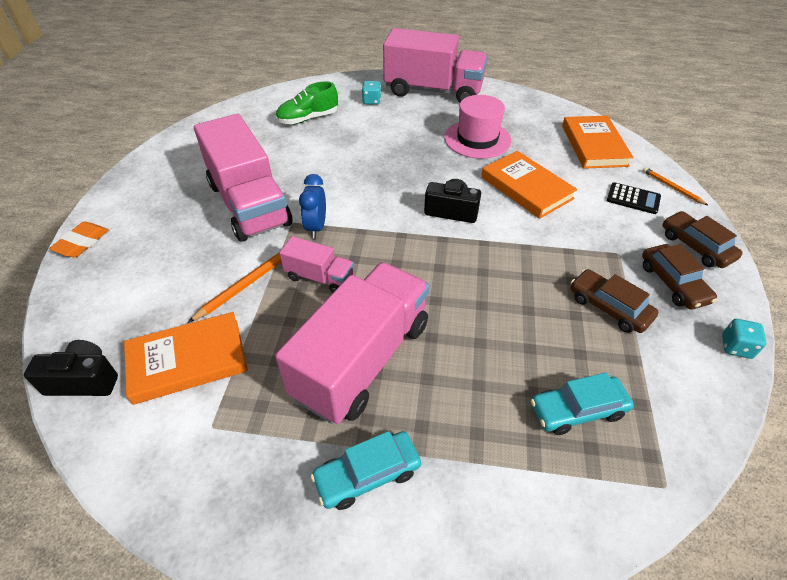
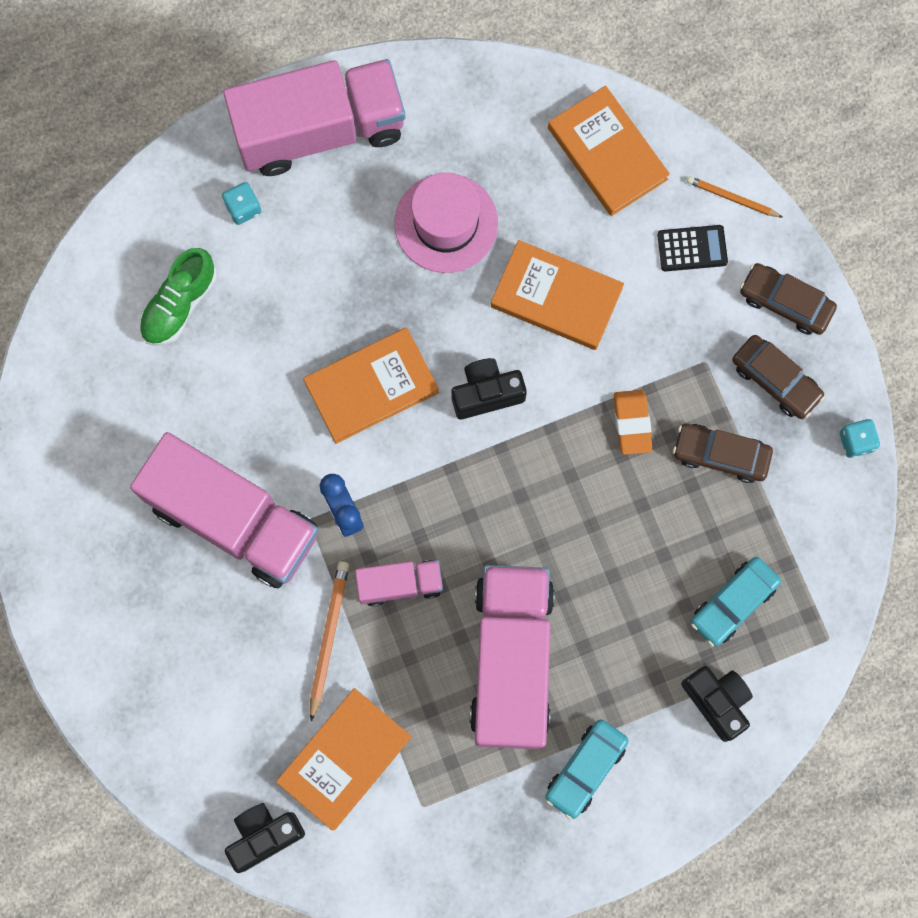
camera: 30 degrees left, 30 degrees up
(82, 242) = (87, 691): orange eraser -> orange eraser (632, 423)
(382, 182) = (371, 387): none -> orange book
(525, 483) = (717, 701): none -> black camera

